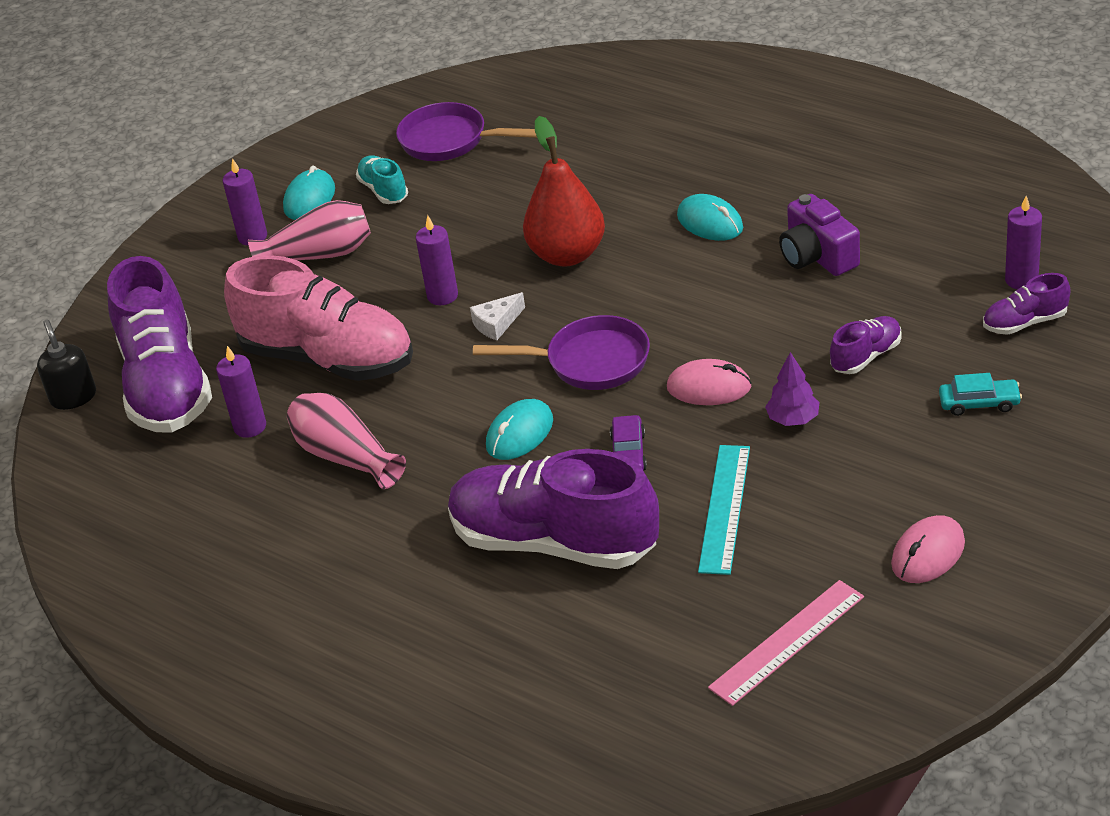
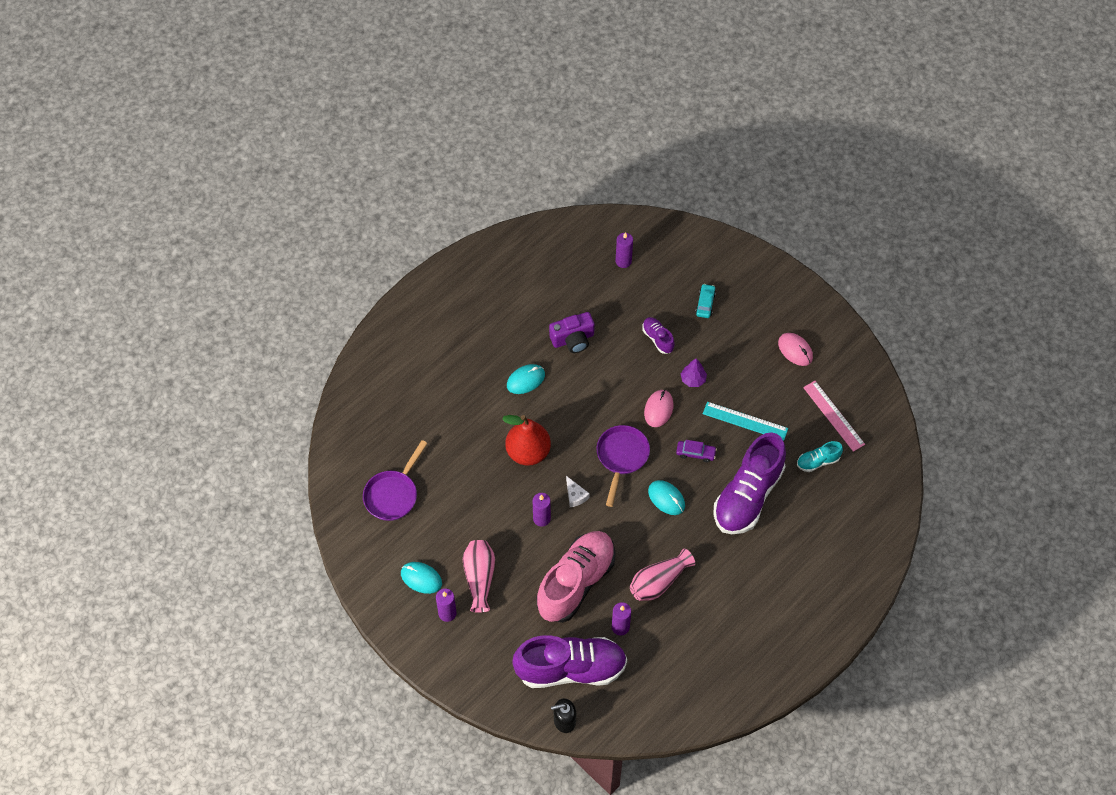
camera: 85 degrees left, 20 degrees up
(383, 190) = (429, 537): turquoise shoe -> turquoise shoe (818, 461)
(1024, 322) = (655, 269): purple shoe -> none

